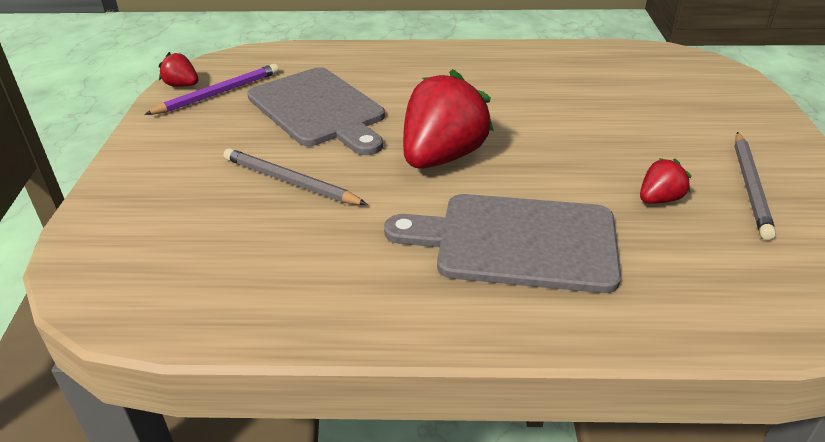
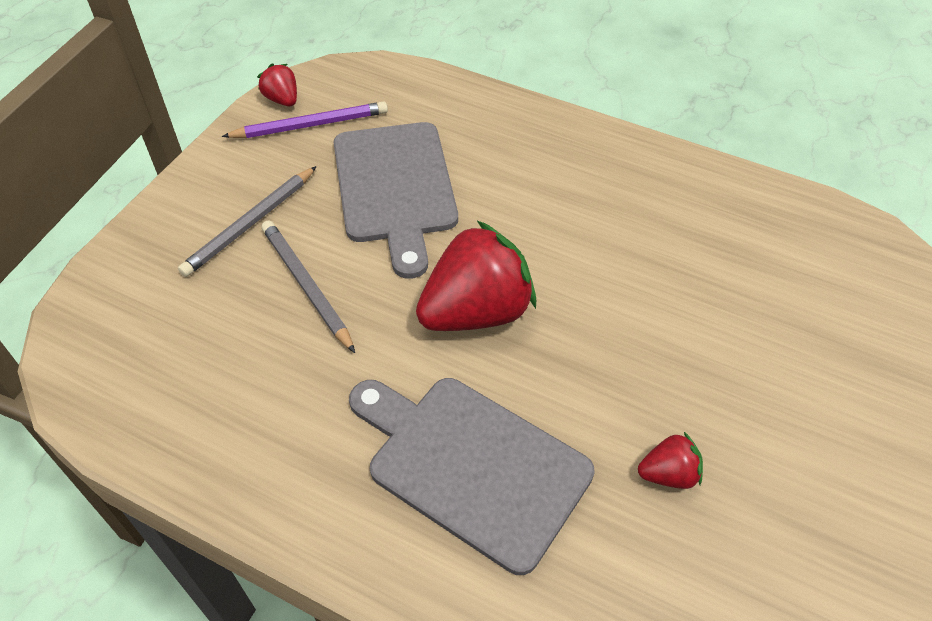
camera: 25 degrees right, 15 degrees up
(750, 186) = (793, 501): grey pencil -> grey pencil (250, 224)

